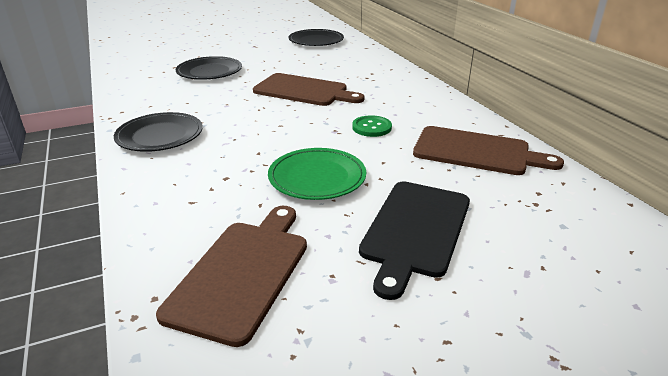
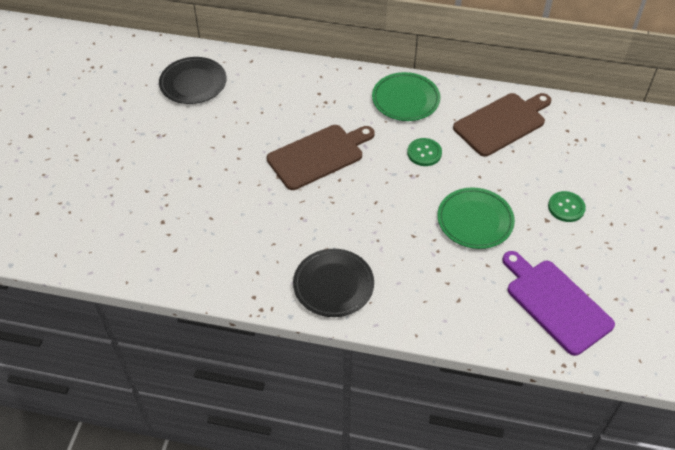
camera: 55 degrees left, 20 degrees up
(209, 72) = (206, 199): black plate -> none
(243, 273) = (555, 303): brown cutting board -> purple cutting board
(415, 230) = (566, 207): black cutting board -> green button
(423, 102) = (405, 99): none -> green plate

